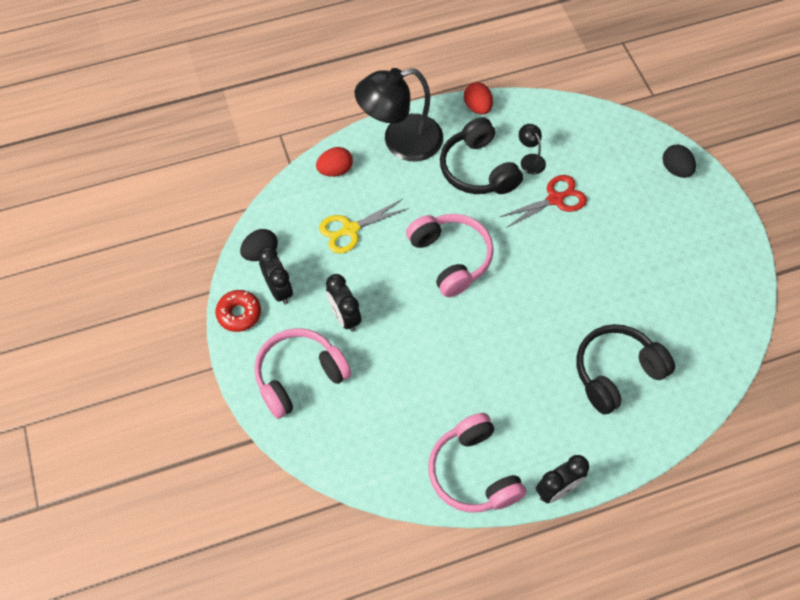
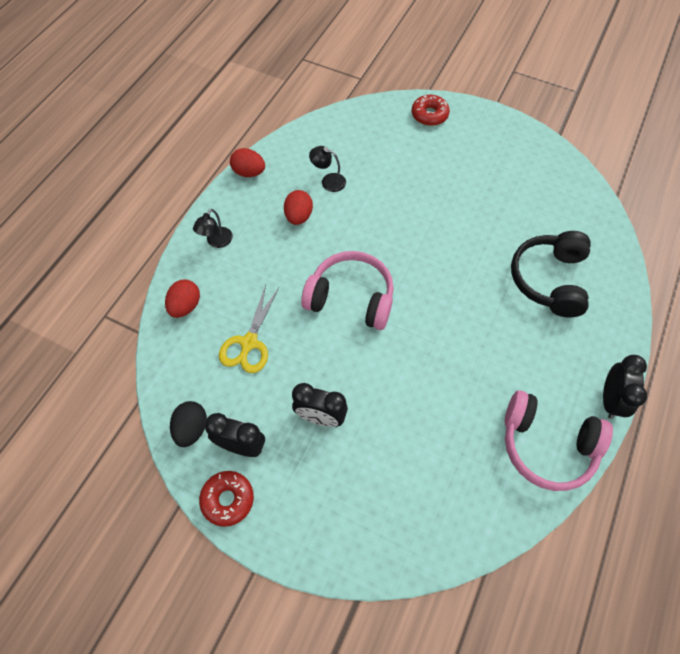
camera: 45 degrees left, 0 degrees up
(299, 376) = (338, 503): pink headphones -> none
(401, 141) = (216, 242): black lamp -> black lamp, size x0.42
(478, 169) = (298, 216): black headphones -> red egg
(555, 199) = (376, 195): red scissors -> none
(675, 169) = (429, 115): black egg -> red donut

